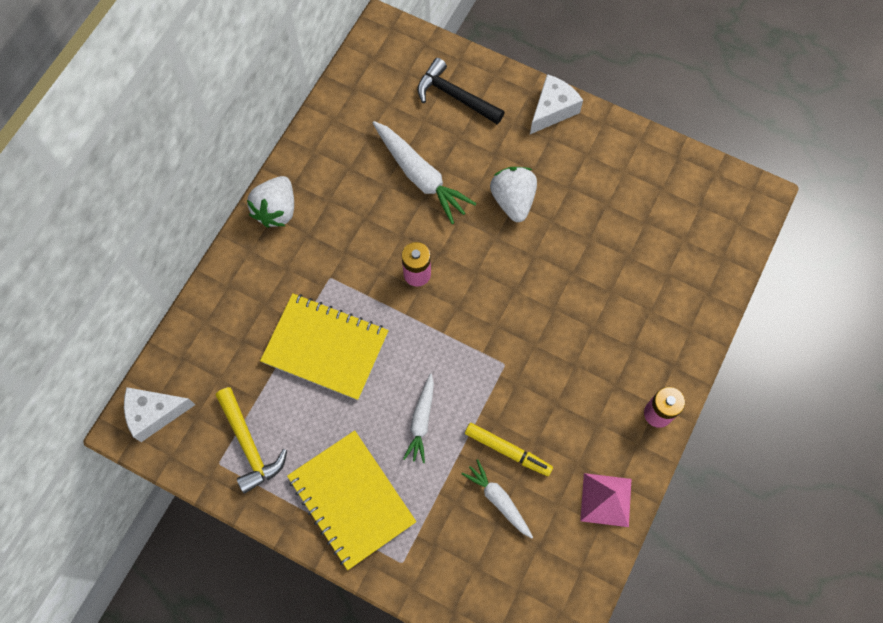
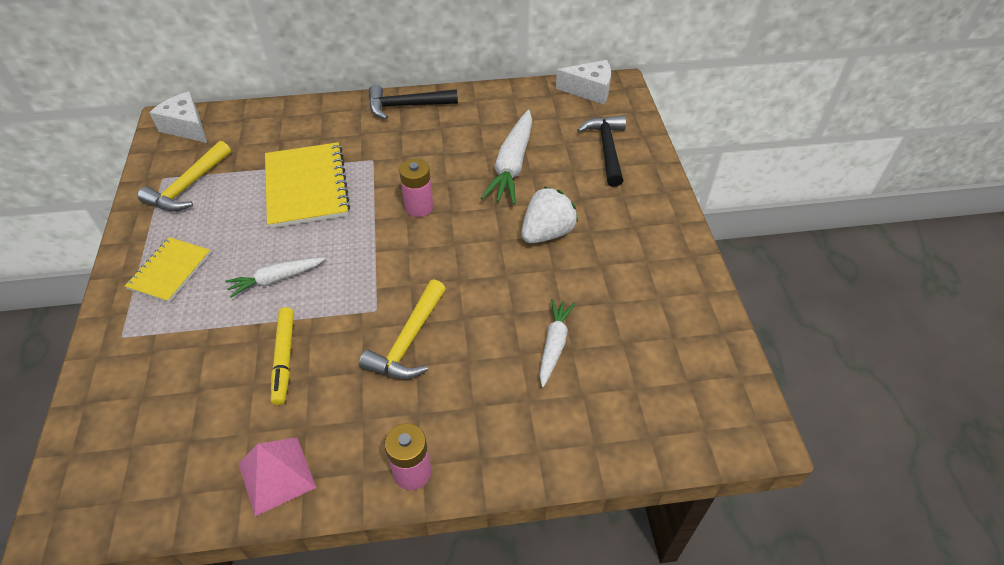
camera: 55 degrees right, 20 degrees down
(276, 210) = (406, 106): white strawberry -> black hammer
(351, 499) = (170, 271): yellow notebook -> yellow notebook, size x0.60
(498, 500) = (225, 378): white carrot -> white carrot (554, 344)
(550, 357) = (408, 341): none -> yellow hammer
(552, 110) = (663, 214): white cheese -> white cheese (589, 90)

